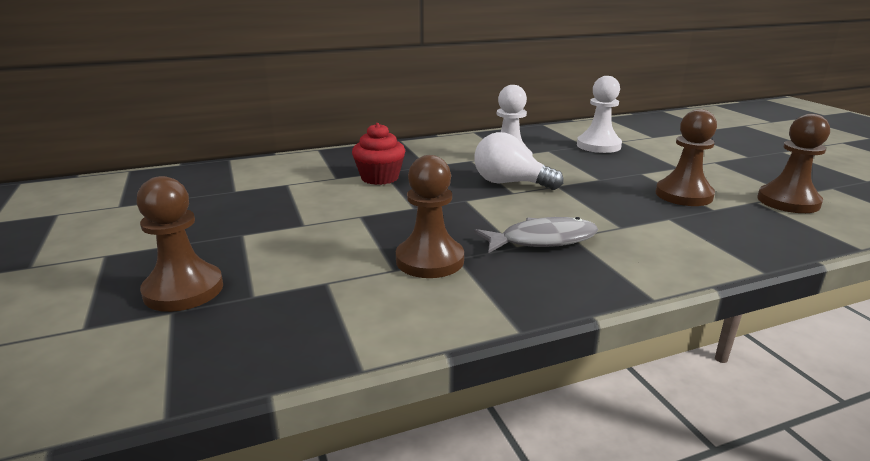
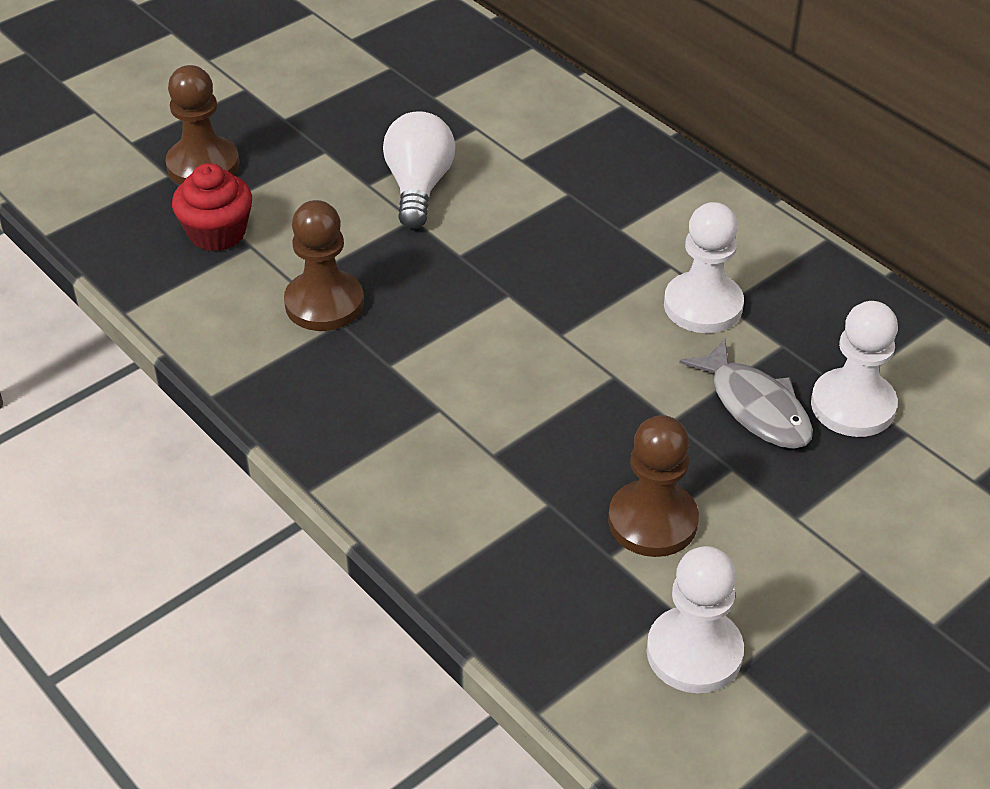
camera: 70 degrees right, 20 degrees up
(379, 178) = (542, 197): red cupcake -> red cupcake (217, 233)
(510, 183) = (595, 325): white light bulb -> white light bulb (418, 187)
(542, 240) = (415, 384): grey fish -> grey fish (755, 407)
(788, 201) = (694, 652): brown pawn -> white pawn

